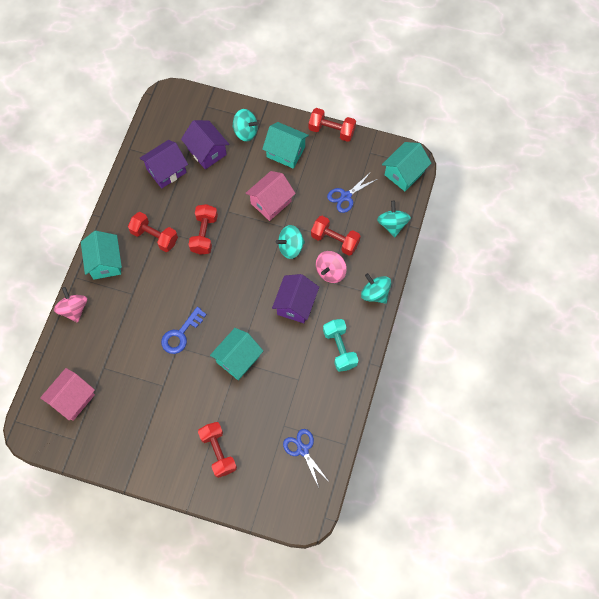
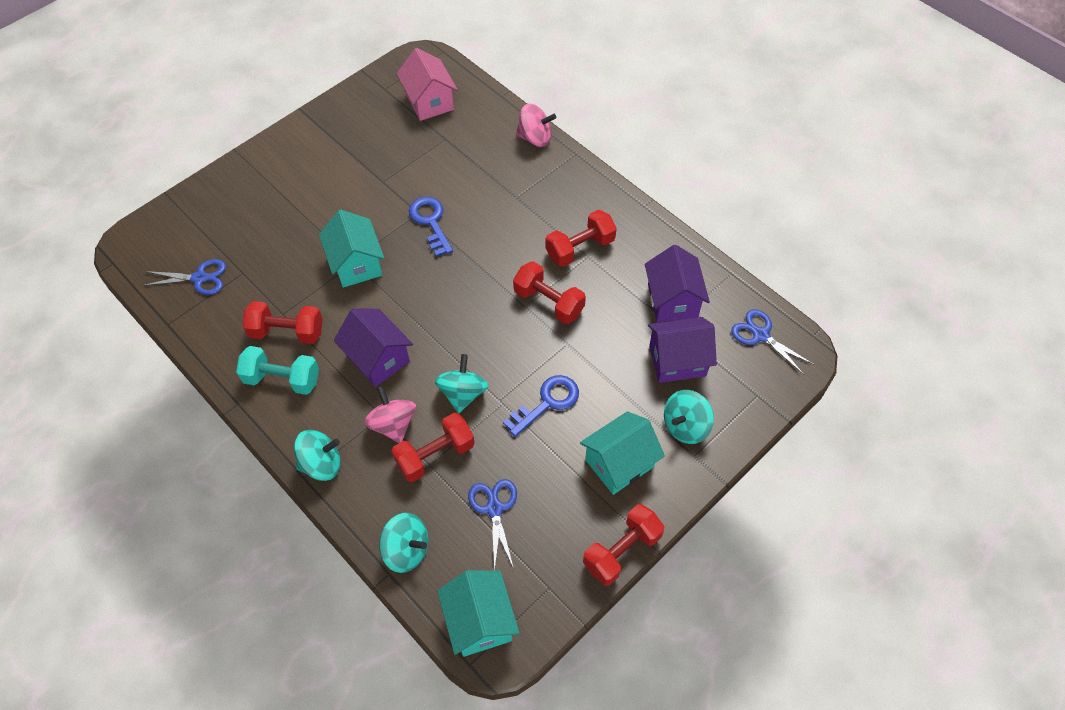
camera: 120 degrees right, 10 degrees down
(105, 262) = (576, 187): turquoise house -> none
(166, 119) = (760, 335): none -> blue scissors
(218, 452) = (267, 199): red dumbbell -> red dumbbell (287, 332)
(271, 202) = (547, 402): pink house -> blue key

